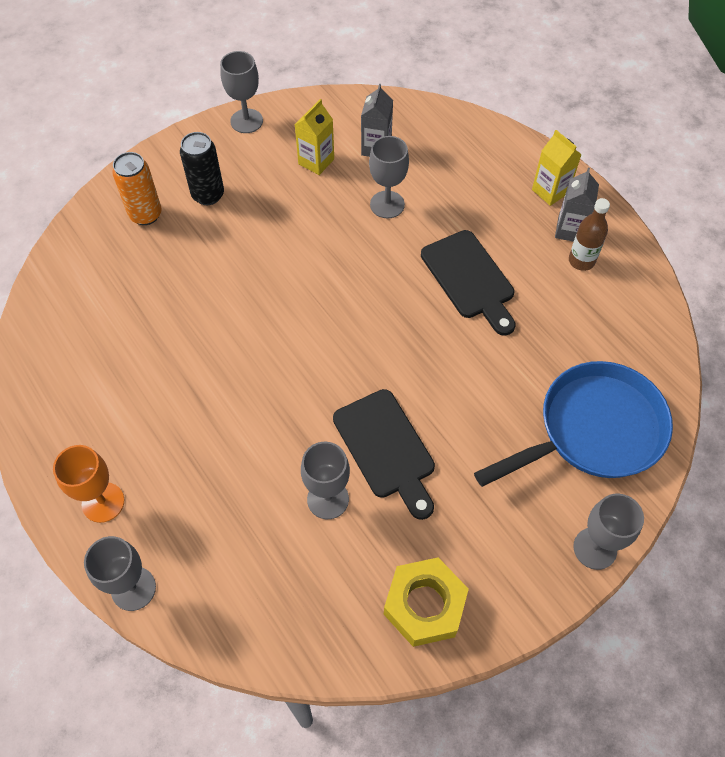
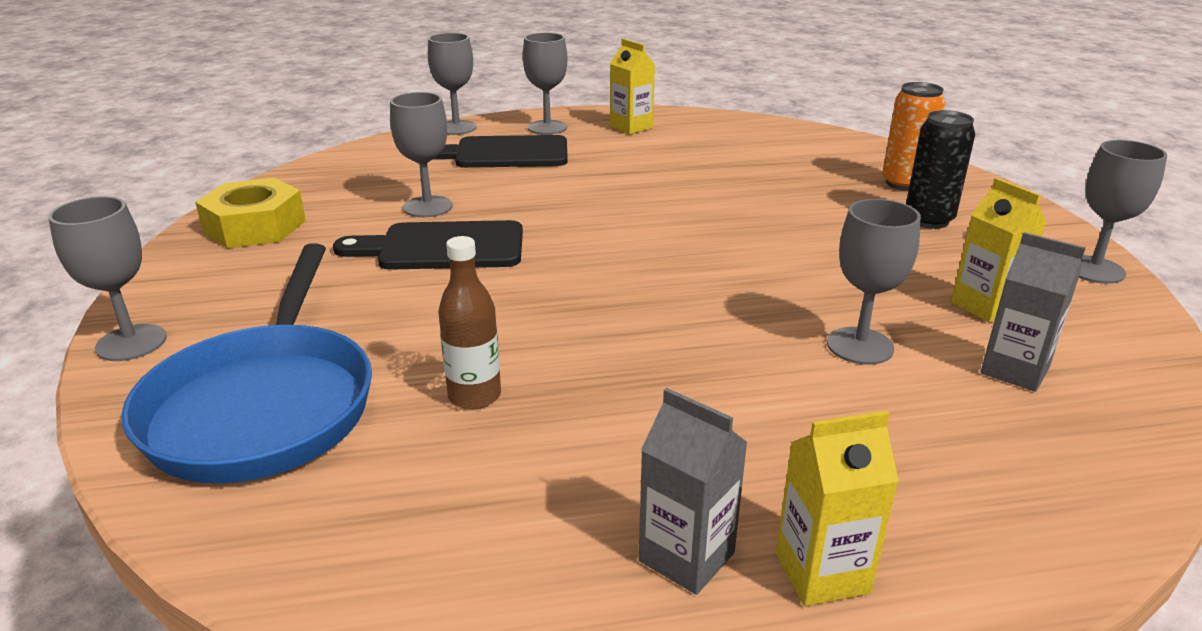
camera: 115 degrees right, 30 degrees down
(78, 429) = (631, 127): none -> yellow carton
(103, 502) = (547, 127): orange goblet -> grey goblet
(470, 279) = (646, 380): black cutting board -> black cutting board (504, 153)
(581, 261) = (591, 538): brown bottle -> brown bottle (474, 396)

